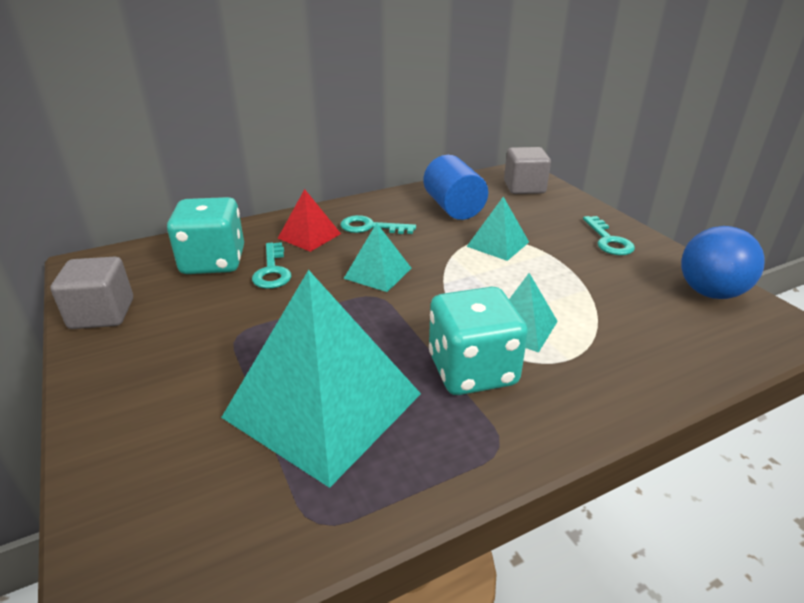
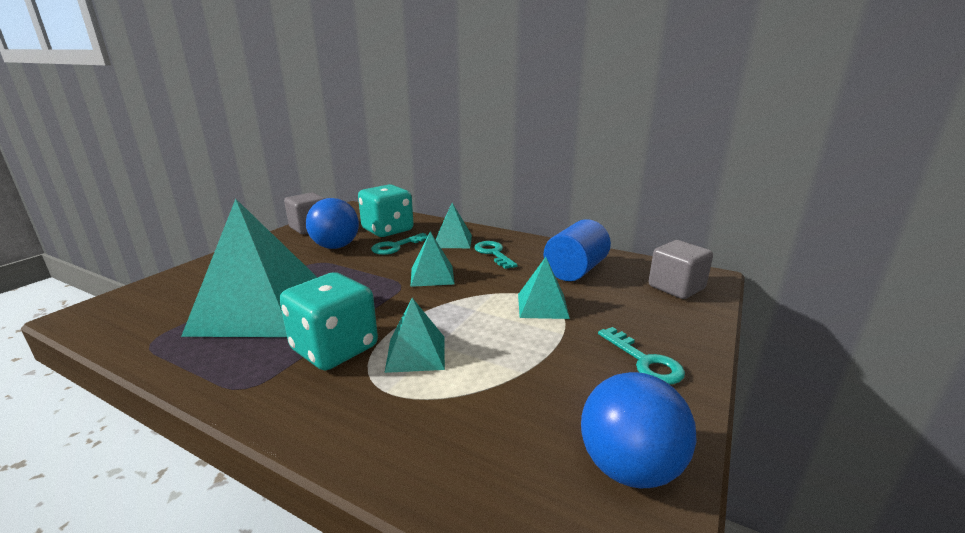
camera: 55 degrees right, 10 degrees down
(208, 309) = (335, 246): none -> blue ball
(309, 236) = (453, 241): red pyramid -> turquoise pyramid
(608, 240) = (645, 361): turquoise key -> turquoise key turned 75 degrees counterclockwise

